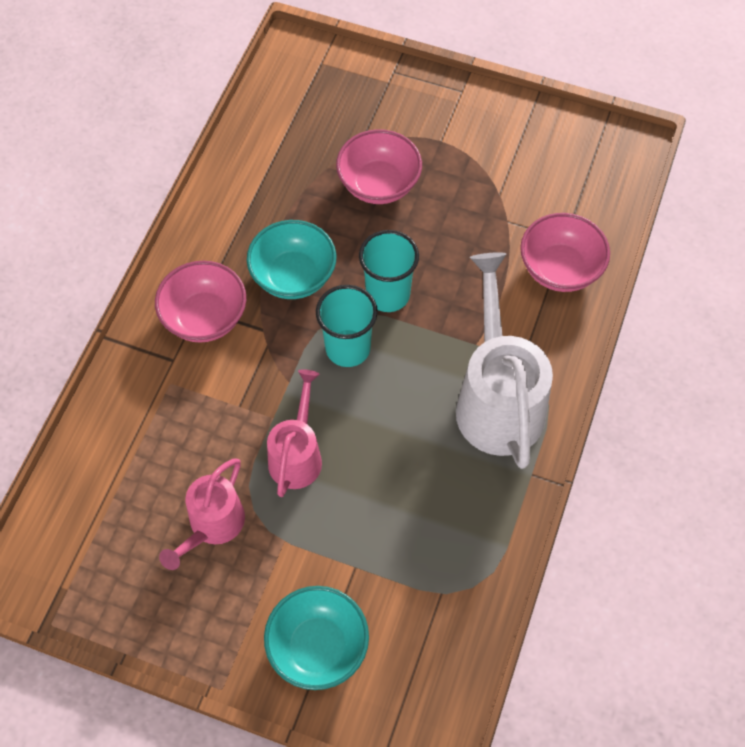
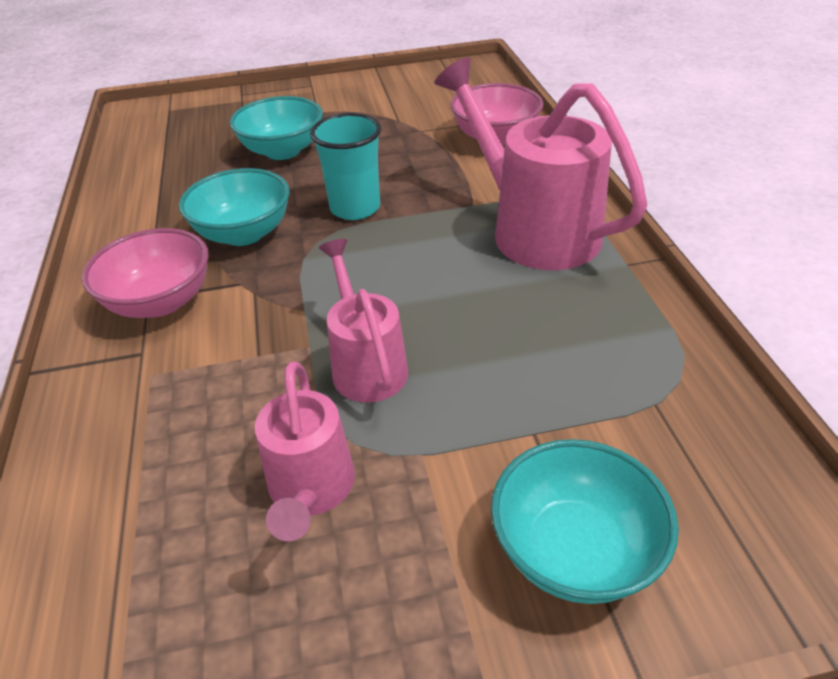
camera: 30 degrees left, 20 degrees down
(348, 348) = (348, 258): turquoise cup -> none
(379, 184) = (283, 151): pink bowl -> turquoise bowl
(497, 398) = (533, 229): white watering can -> pink watering can

